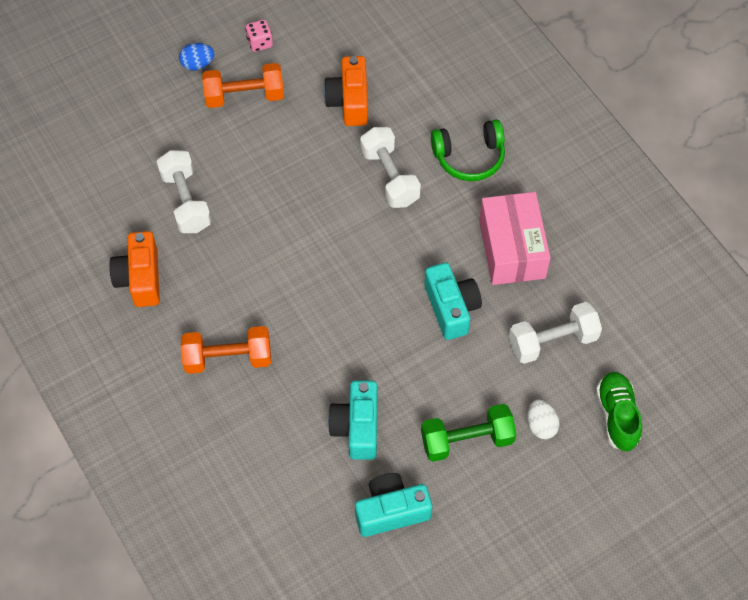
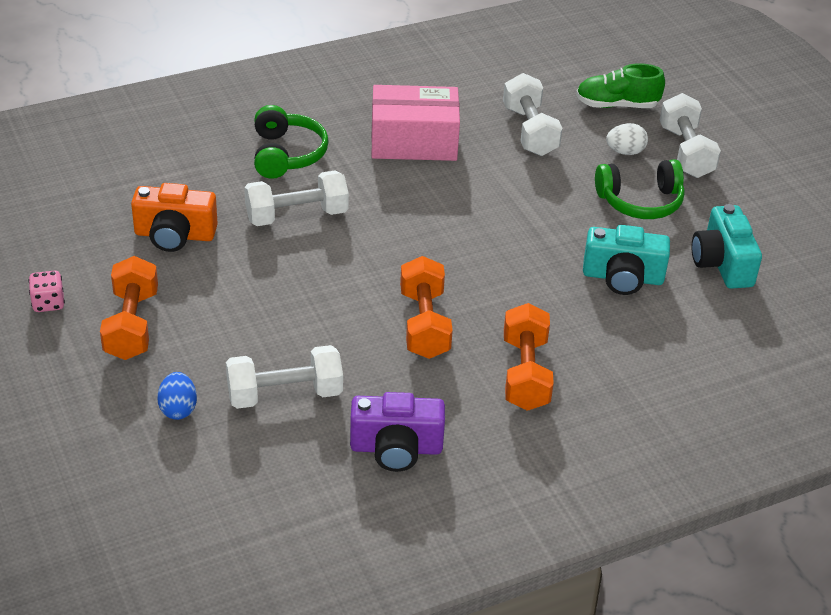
camera: 85 degrees left, 20 degrees down
(140, 278) = (396, 448): orange camera -> purple camera
(197, 64) = (59, 366): blue egg -> blue egg (178, 409)
(274, 282) = (424, 324): none -> orange dumbbell
(451, 308) = (481, 192): turquoise camera -> none
(467, 440) = (640, 201): green dumbbell -> green headphones
(554, 480) = (685, 152): none -> white dumbbell

